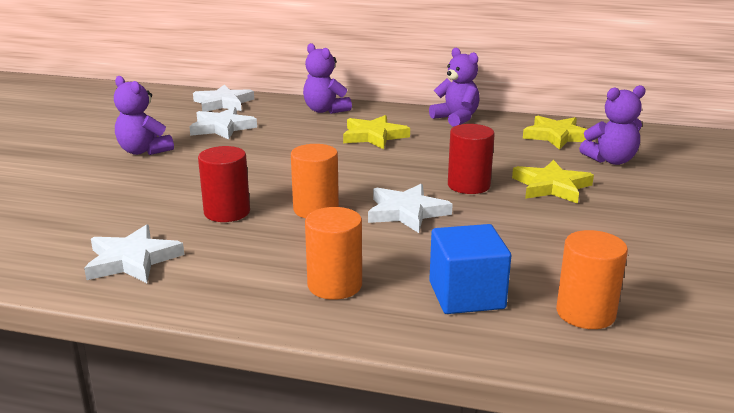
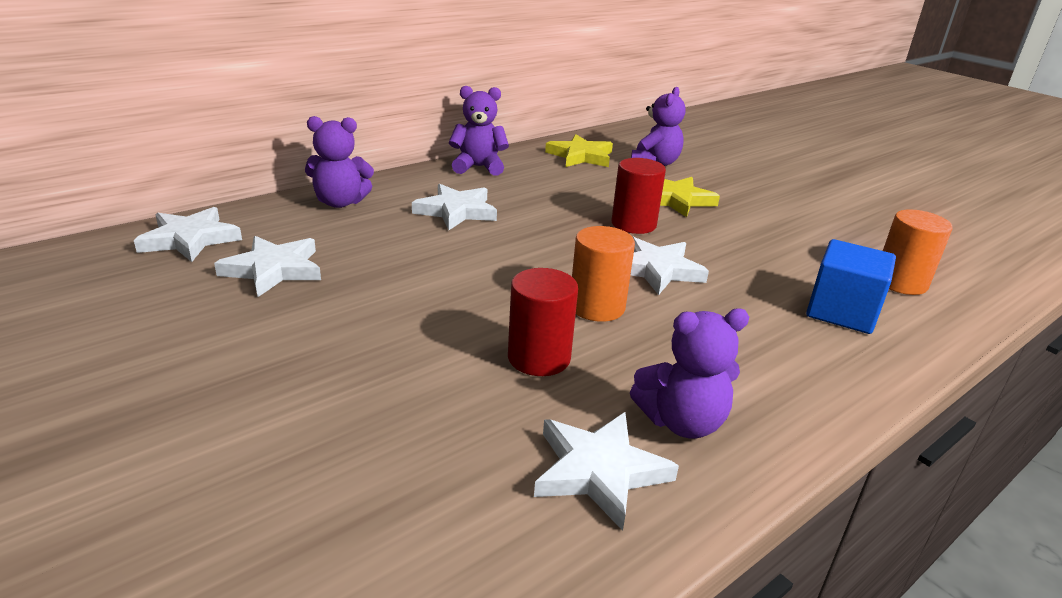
camera: 55 degrees left, 5 degrees up
(144, 151) = (249, 347): purple teddy bear -> purple teddy bear (682, 422)
(334, 285) = (777, 363): orange cylinder -> none
(374, 136) = (456, 211): yellow star -> white star

